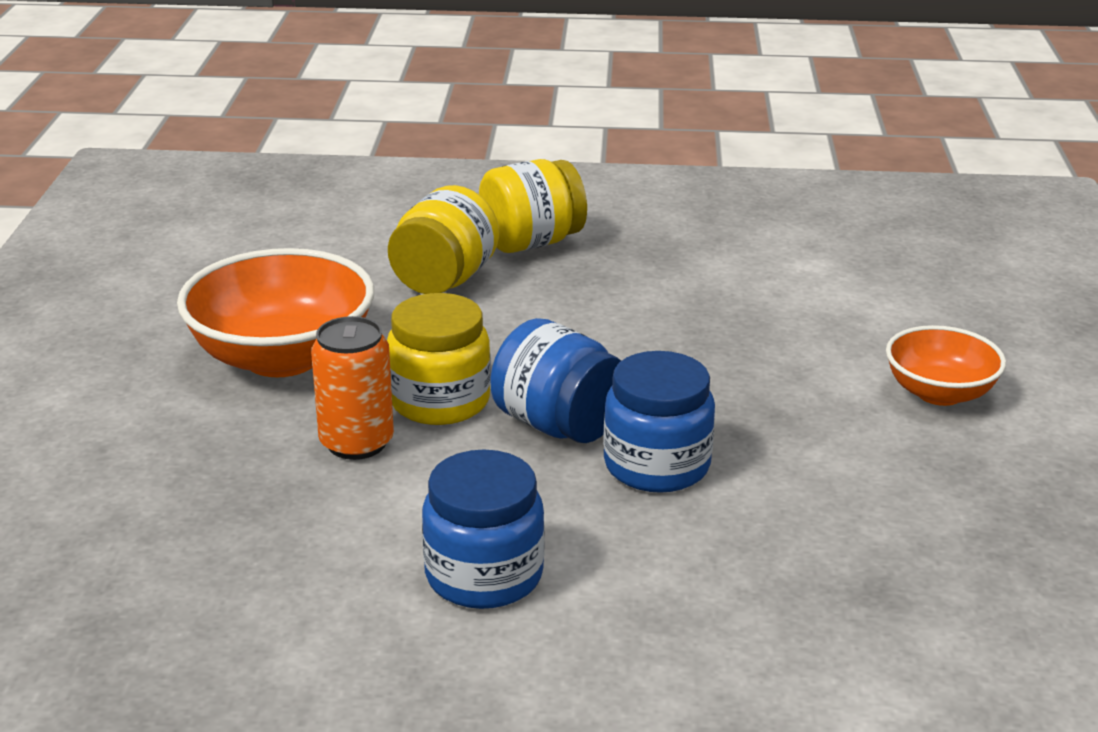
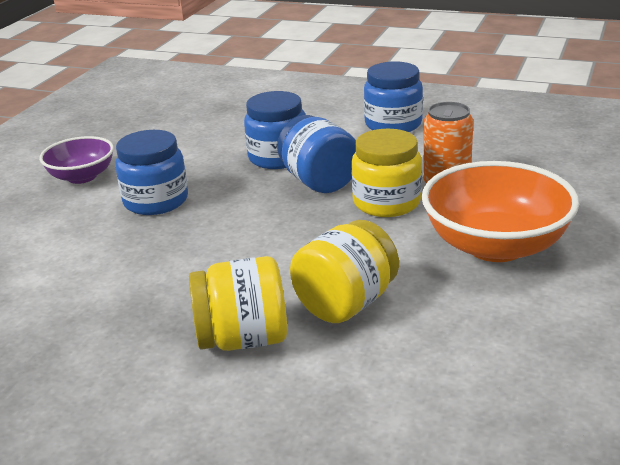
camera: 160 degrees left, 0 degrees up
(776, 367) = (156, 201): none -> blue jar
(939, 393) = (82, 177): orange bowl -> purple bowl

